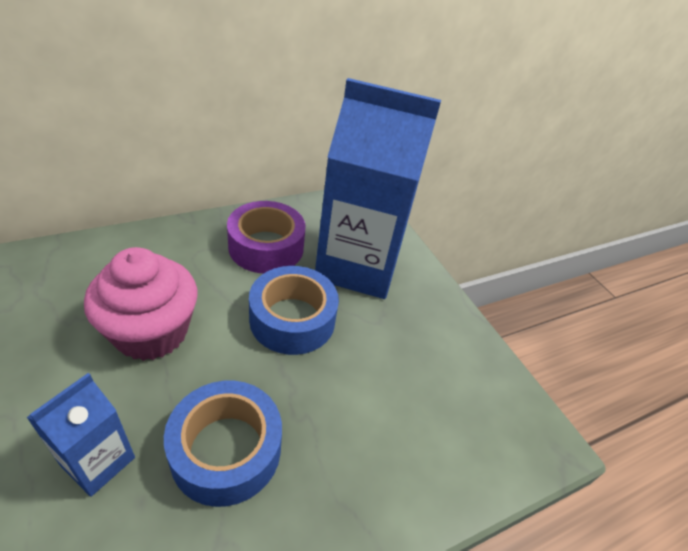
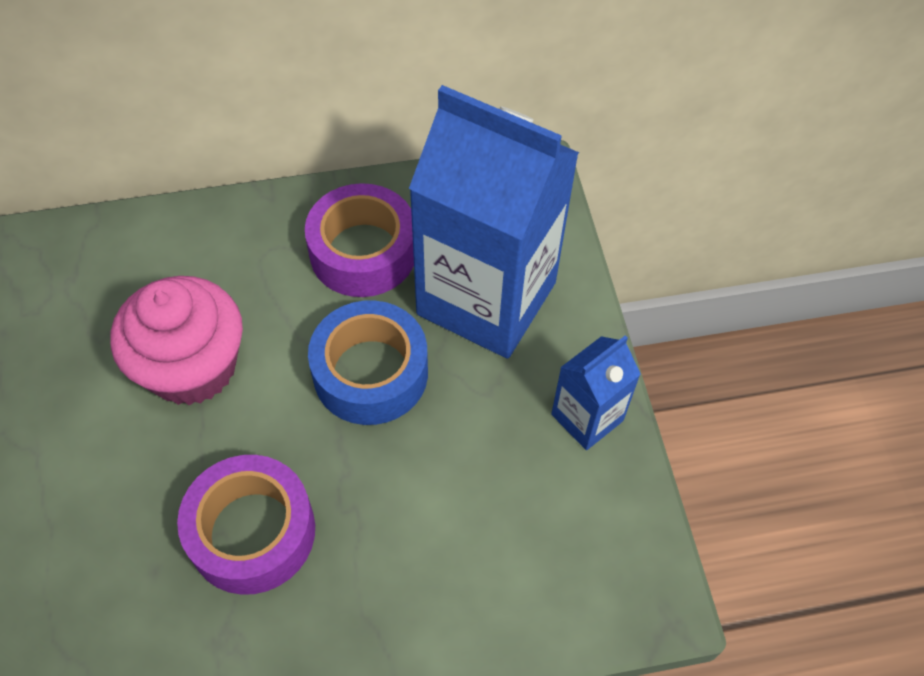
camera: 20 degrees right, 15 degrees up
(98, 461) = (116, 518): blue carton -> blue carton (587, 417)
(226, 450) = (252, 532): blue tape -> purple tape

